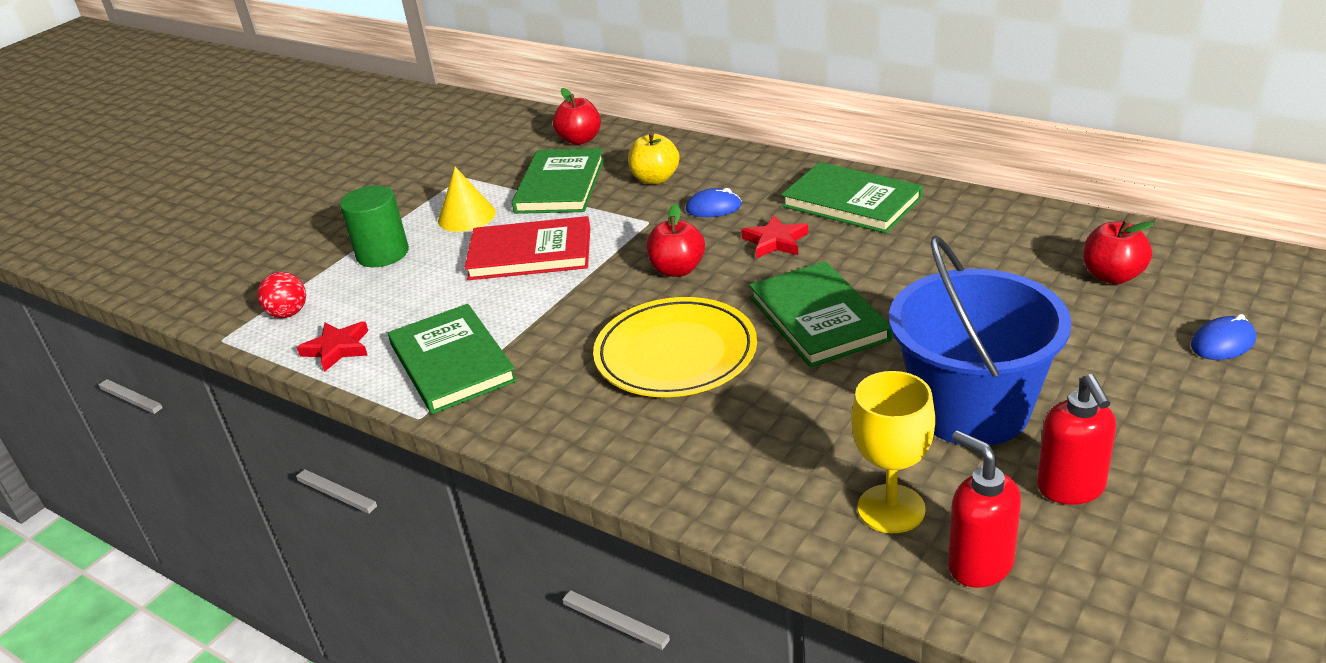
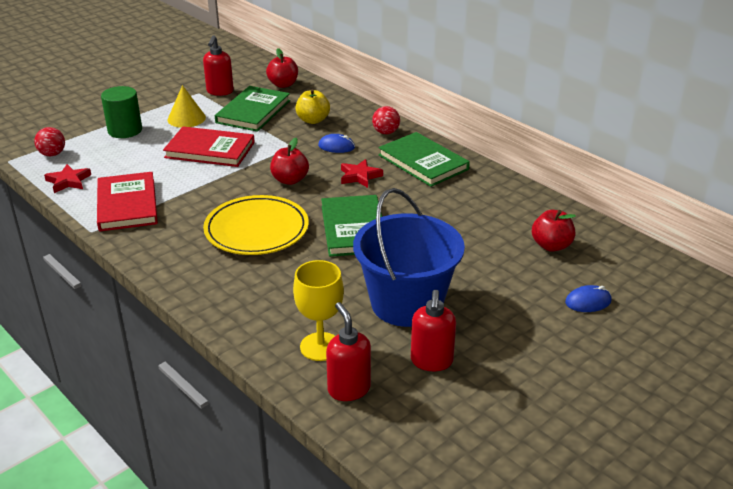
camera: 10 degrees right, 0 degrees up
(452, 363) = (127, 204): green book -> red book
(493, 169) = (220, 92): none -> red soap dispenser
(770, 173) = (386, 132): none -> red ball

